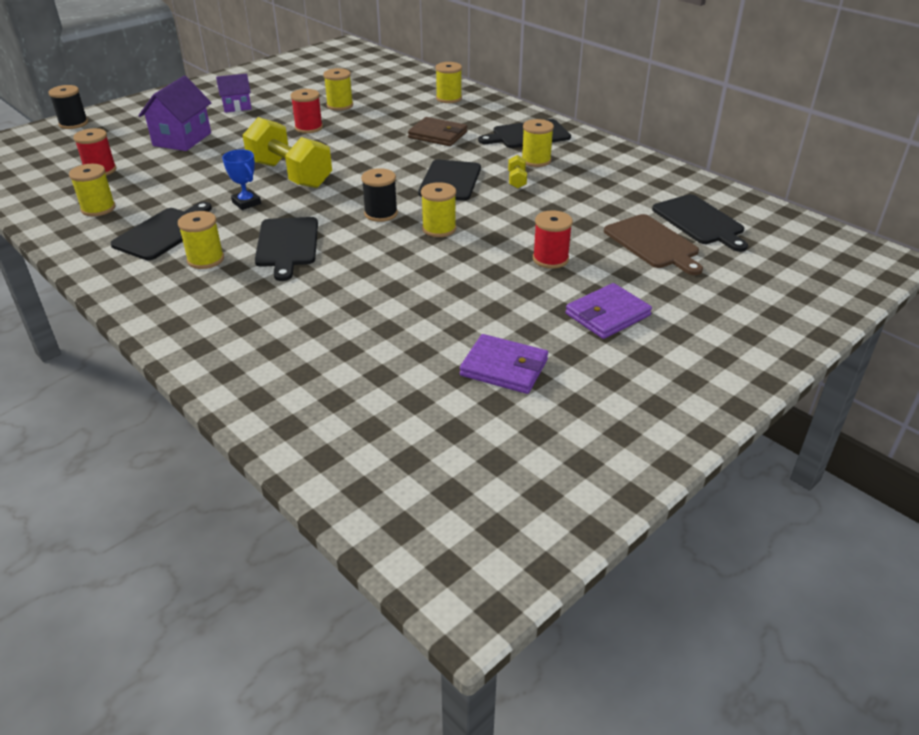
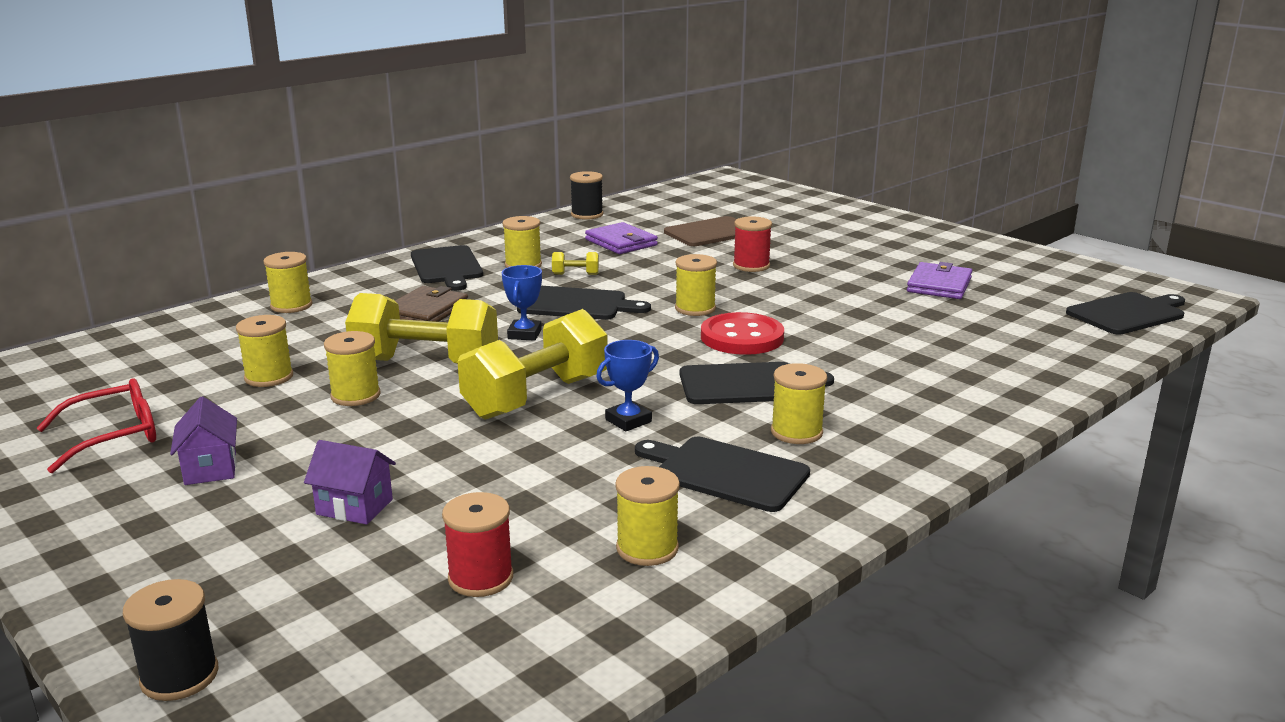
camera: 90 degrees left, 15 degrees down
(182, 139) = (354, 507): purple house -> purple house, size x0.62
(279, 84) = (113, 436): none -> red glasses
(309, 128) = (355, 395): red spool -> yellow spool
(350, 141) = (426, 363): none -> yellow dumbbell
(375, 246) = (742, 337): none -> red button
(381, 213) = (659, 337): black spool -> black spool (587, 215)
(392, 167) = (524, 334): none -> blue trophy
(607, 315) = (841, 251): purple wallet -> purple wallet (621, 242)
(699, 222) = (671, 216): black cutting board -> black cutting board (1128, 313)

